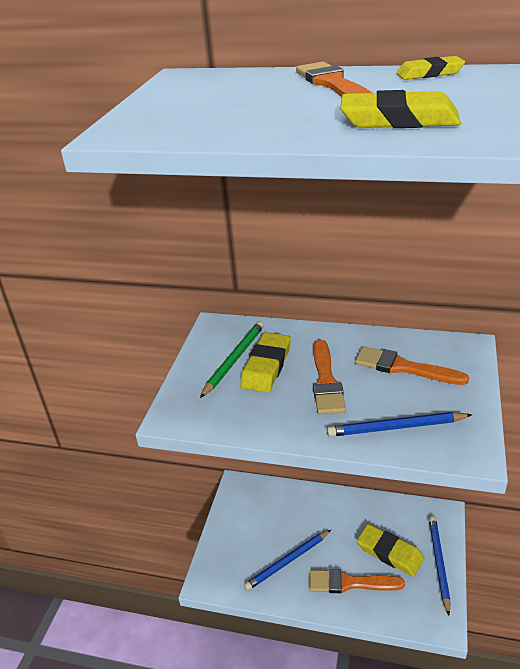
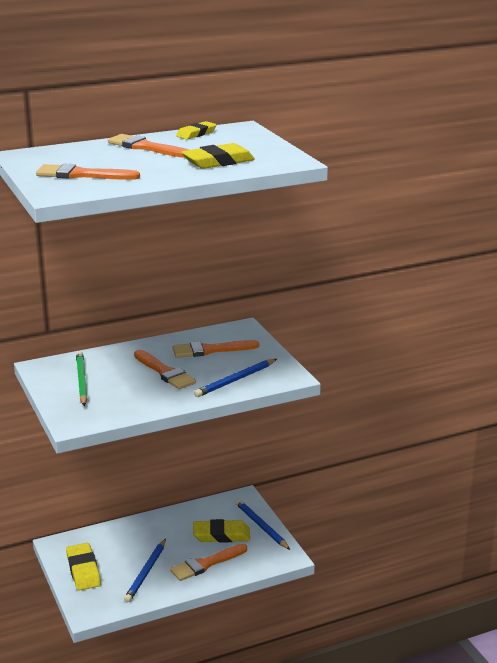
camera: 40 degrees left, 10 degrees down
(193, 111) = (82, 175): none -> orange brush
(266, 366) = (111, 377): yellow eraser -> yellow eraser (83, 570)

